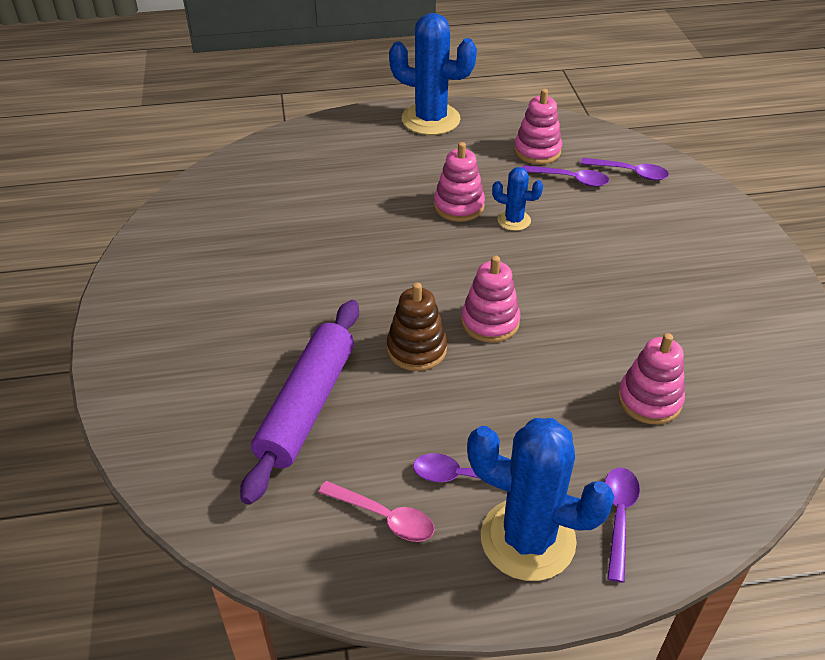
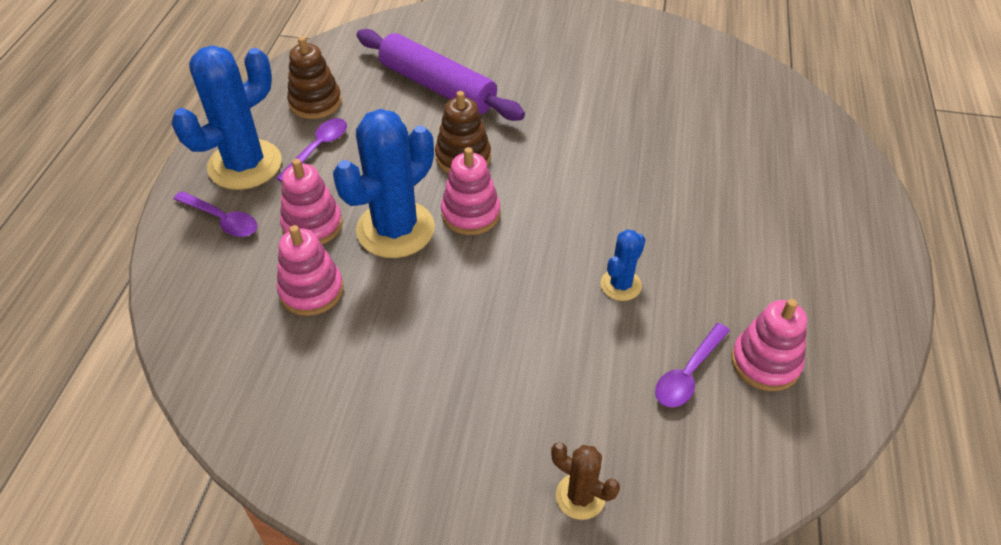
camera: 110 degrees right, 5 degrees up
(384, 517) = (315, 102): pink spoon -> brown stacking toy
(430, 119) = (864, 273): blue cactus -> blue cactus (395, 229)
(459, 206) = (663, 245): pink stacking toy -> pink stacking toy (312, 225)
(629, 173) = (686, 452): purple spoon -> none
(695, 208) = (580, 496): none -> brown cactus

